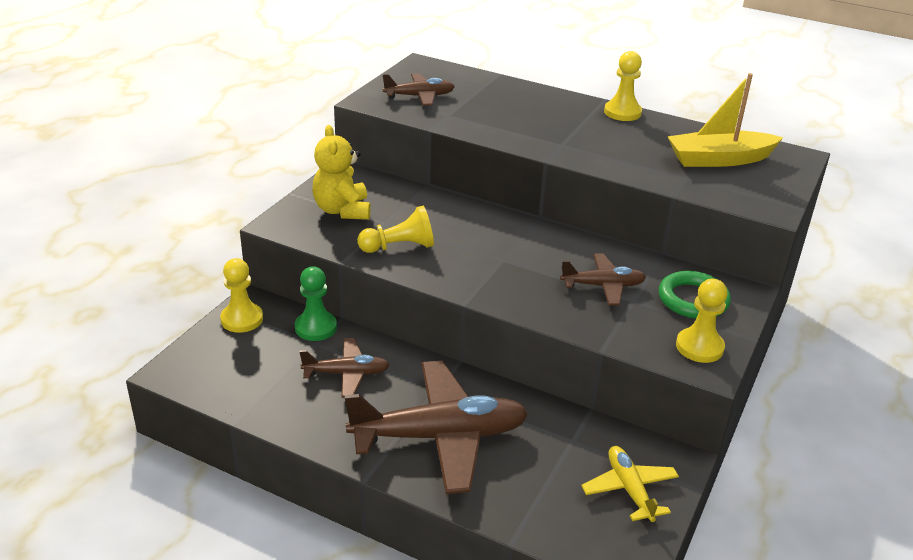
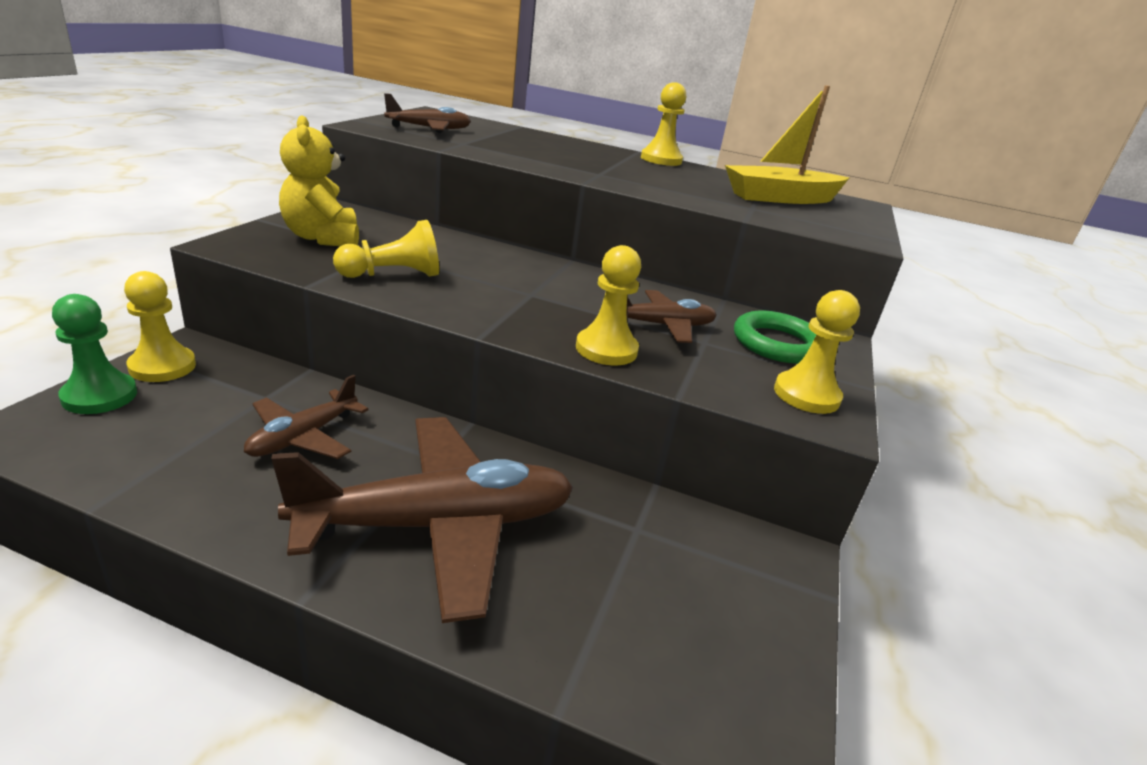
camera: 10 degrees left, 5 degrees down
(316, 327) = (271, 379): green pawn -> green pawn (100, 396)
(346, 374) = (303, 436): brown plane -> brown plane turned 135 degrees clockwise
(555, 311) = (606, 349): none -> yellow pawn
(629, 490) = (734, 602): yellow plane -> none

